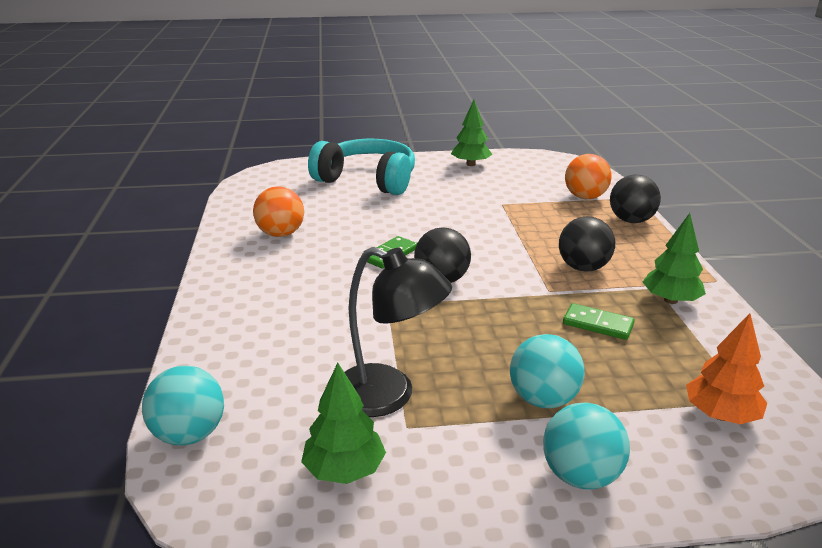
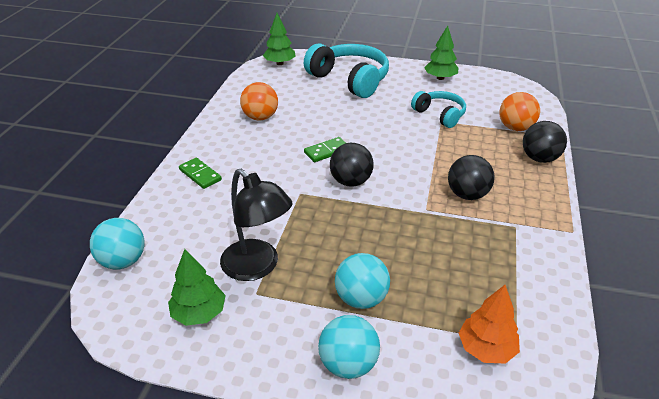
camera: 20 degrees right, 10 degrees up
(496, 198) = (440, 115): none -> turquoise headphones
(597, 324) = (444, 248): green domino -> green domino (200, 175)
(670, 300) = (519, 240): green tree -> green tree (280, 63)

